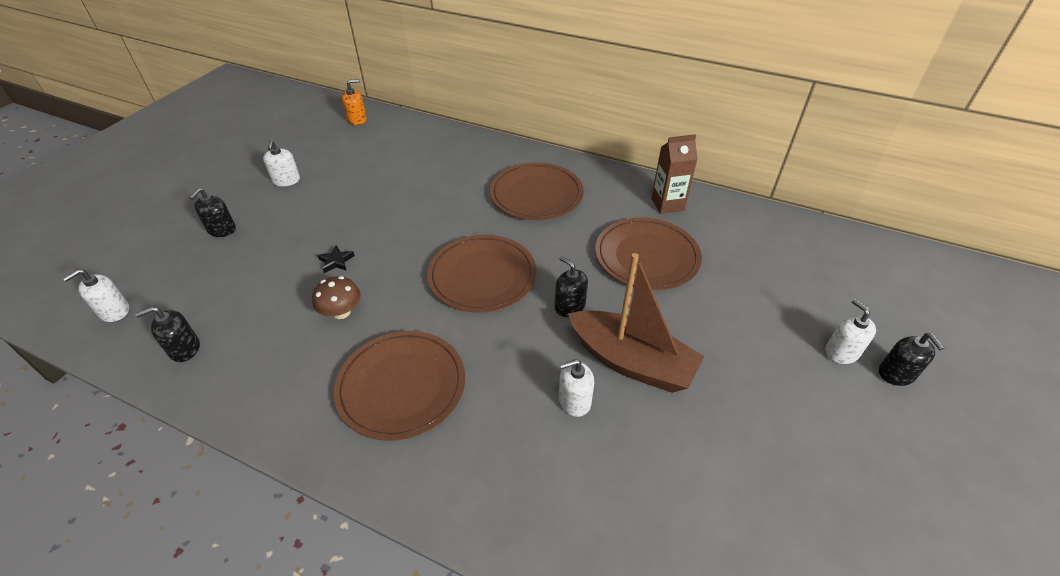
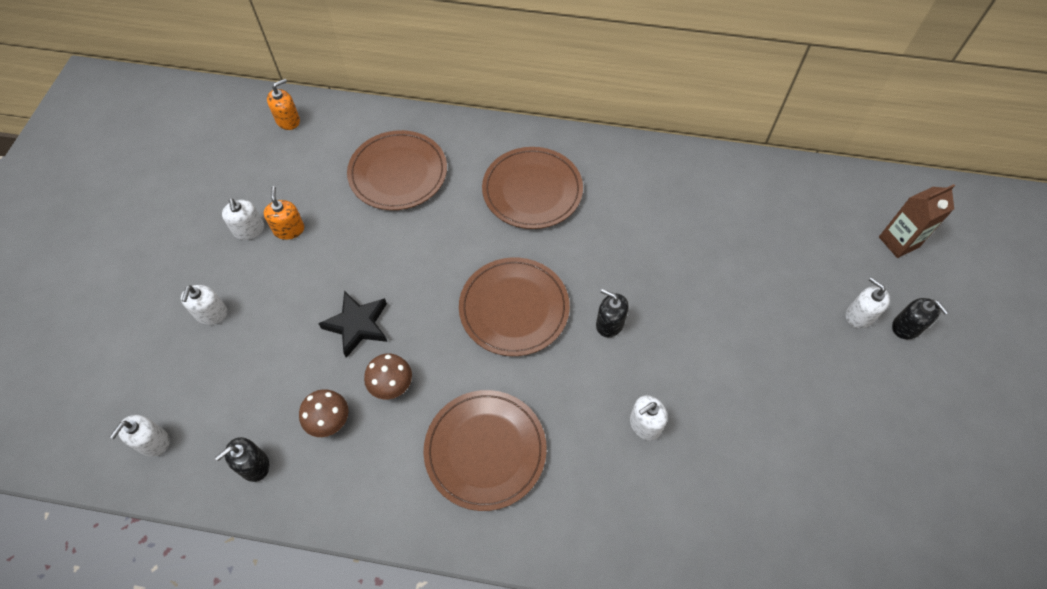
camera: 15 degrees left, 15 degrees up
(221, 229) = (211, 313): black soap dispenser -> white soap dispenser
(270, 328) = (329, 420): none -> brown mushroom
(318, 186) = (289, 229): none -> orange soap dispenser
(336, 261) = (357, 325): black star -> black star, size x1.85
(631, 362) = (683, 371): brown boat -> none
(647, 256) = (665, 247): brown plate -> brown plate (398, 173)
(667, 204) = (668, 175): brown carton -> brown carton (898, 242)

